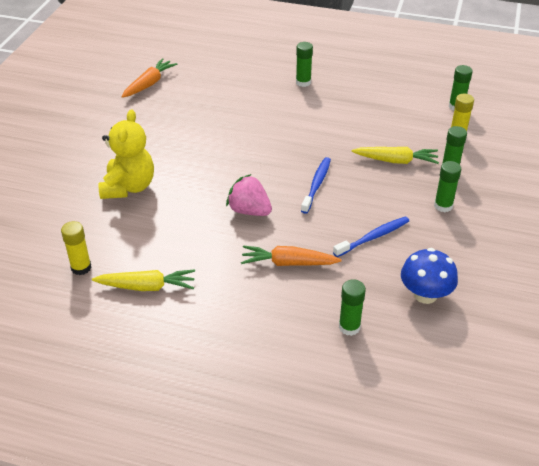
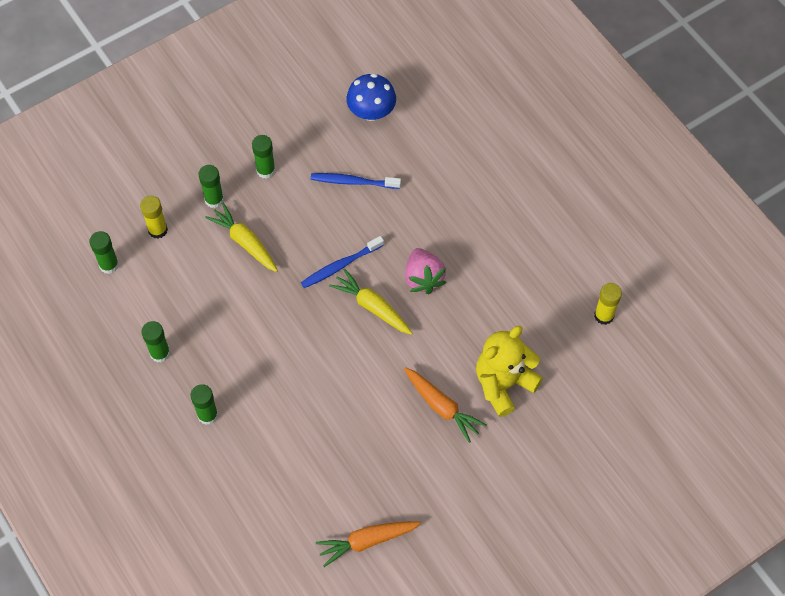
camera: 140 degrees left, 20 degrees up
(147, 287) = (565, 260): yellow carrot -> yellow carrot (372, 307)
(288, 263) = (440, 205): orange carrot -> orange carrot (442, 407)
(349, 327) = (449, 126): green glue stick -> green glue stick (160, 353)

